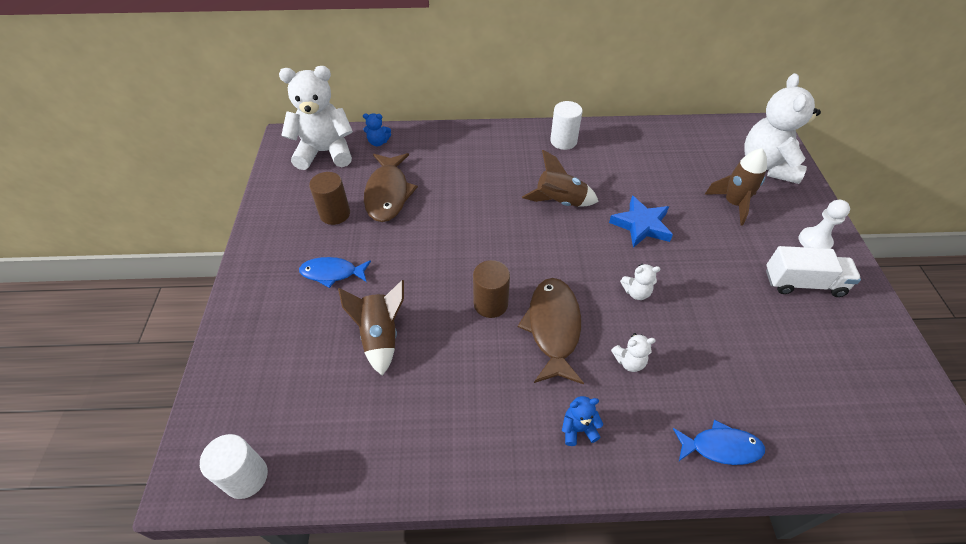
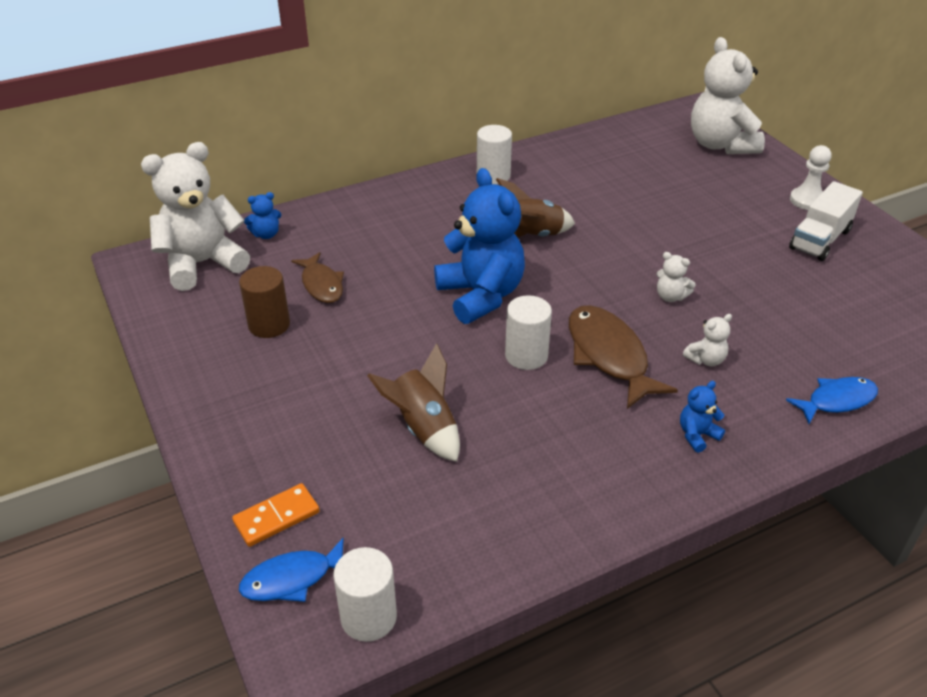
camera: 25 degrees left, 10 degrees down
(243, 368) = (277, 517): none -> orange domino
(332, 273) = (314, 386): blue fish -> blue fish (292, 579)
(388, 193) = (321, 284): brown fish -> brown fish, size x0.63
(490, 240) = (481, 295): none -> blue teddy bear
(490, 304) = (526, 356): brown cylinder -> white cylinder
(636, 292) = (670, 296): white teddy bear -> white teddy bear turned 60 degrees clockwise
(641, 225) = (633, 234): blue star -> none
(733, 204) = (711, 188): brown rocket -> none
(803, 283) = (820, 239): white truck -> white truck turned 150 degrees clockwise

